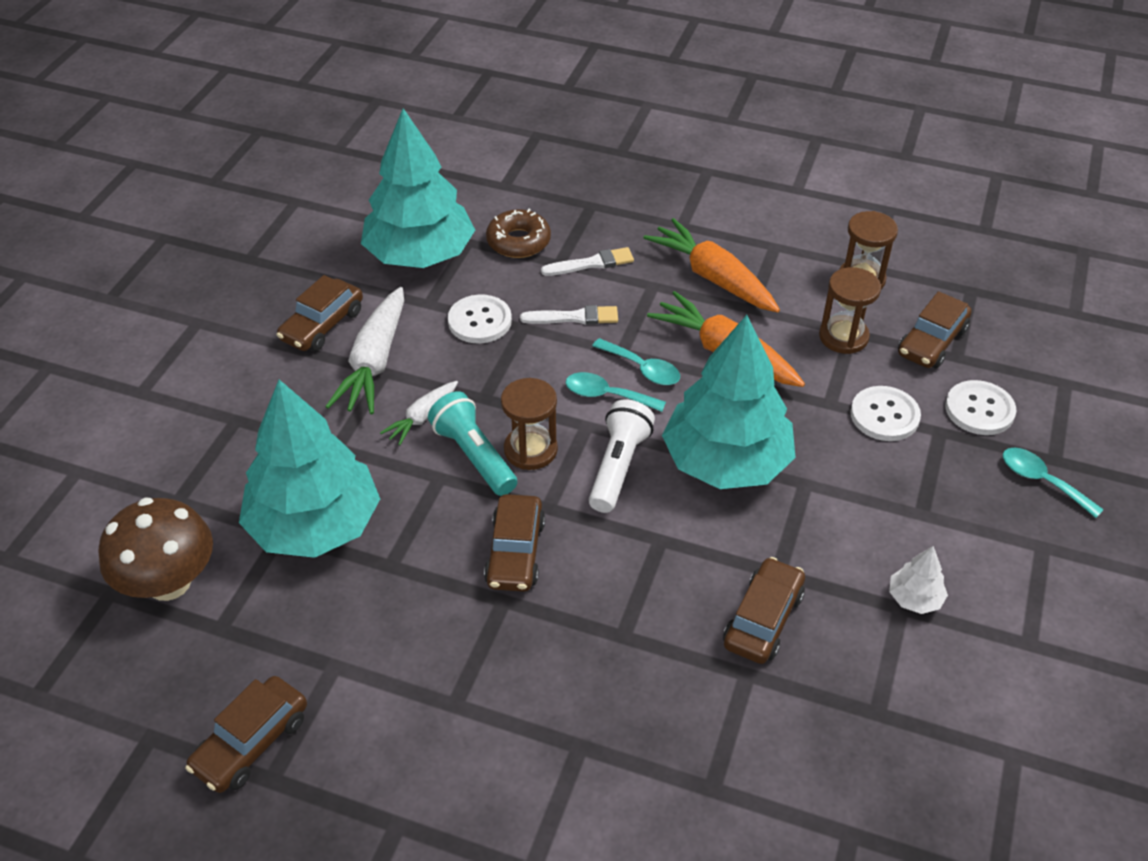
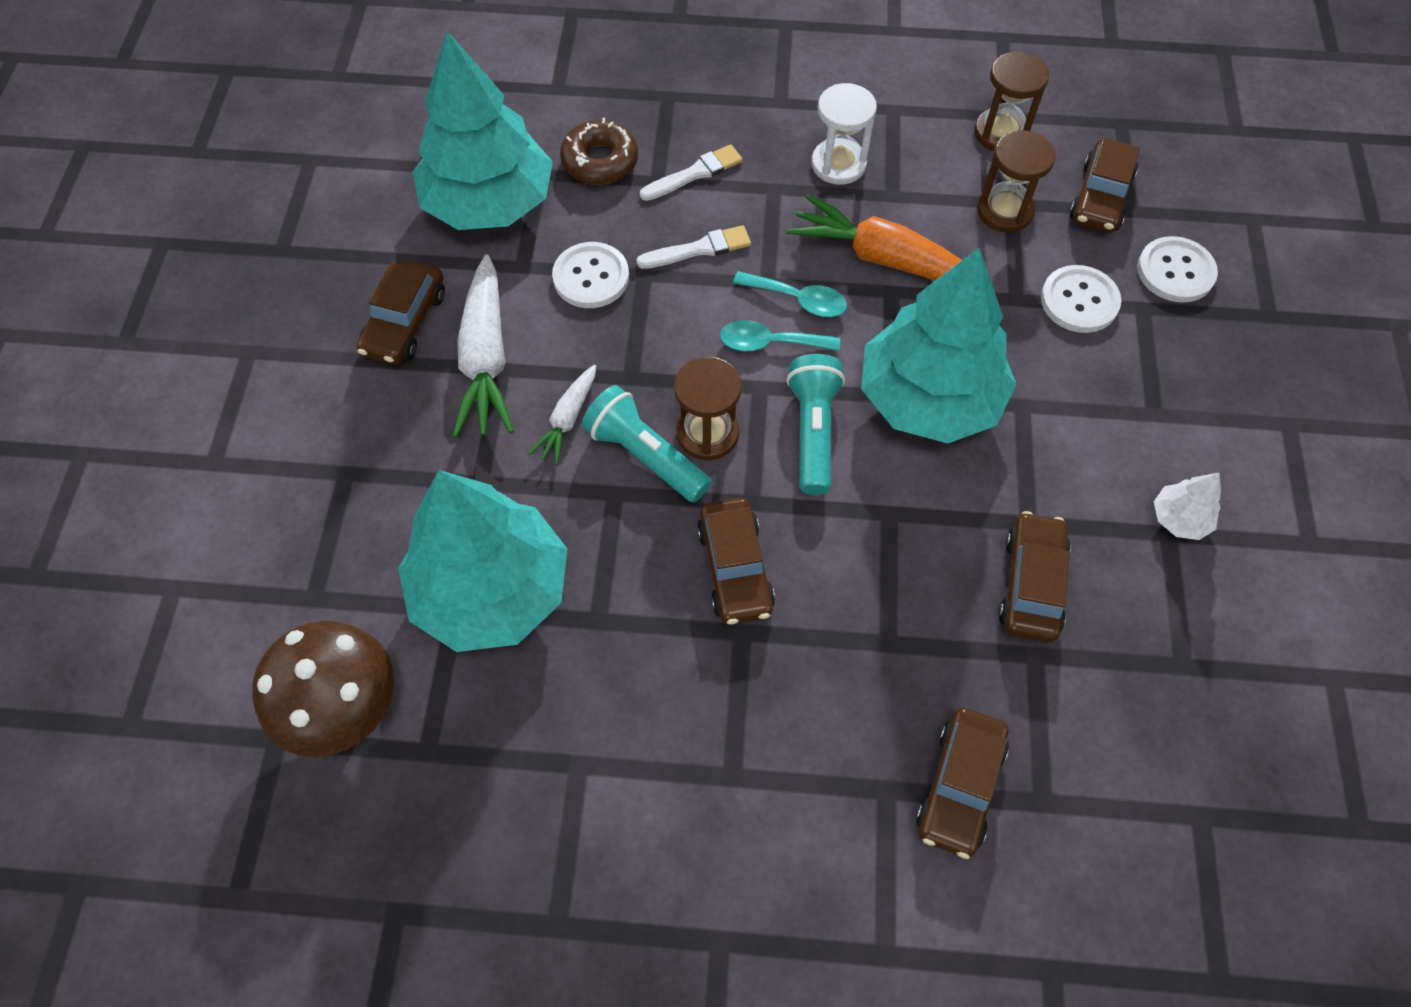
camera: 15 degrees left, 15 degrees up
(251, 743) = (518, 887): brown car -> brown car (959, 786)
(618, 466) = (813, 431): white flashlight -> turquoise flashlight
(713, 277) = (838, 164): orange carrot -> white hourglass
(1042, 481) = (1265, 345): turquoise spoon -> none

